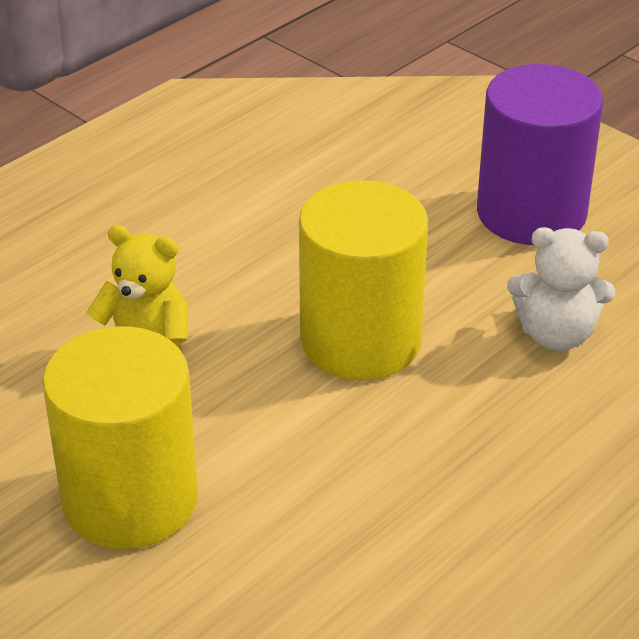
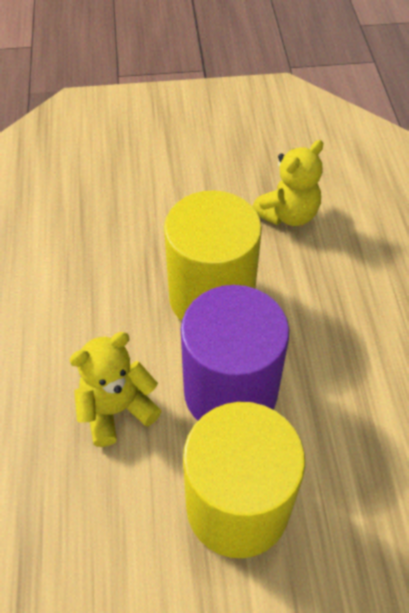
camera: 50 degrees left, 15 degrees up
(531, 213) = (187, 157): purple cylinder -> purple cylinder (230, 391)
(556, 334) = (287, 214): white teddy bear -> yellow teddy bear

